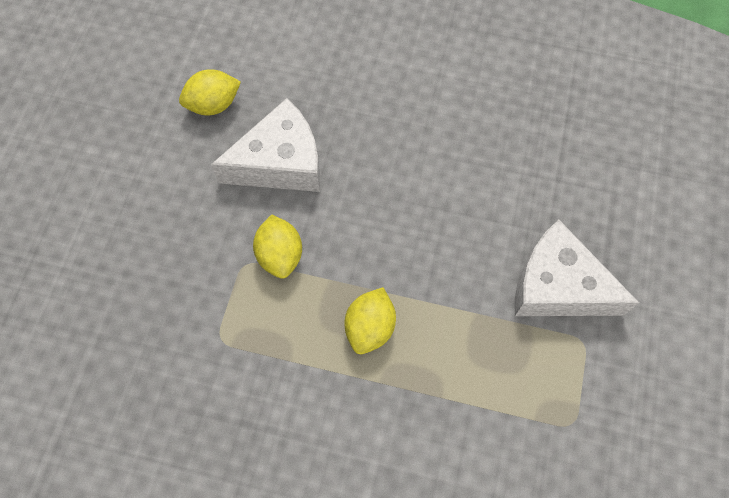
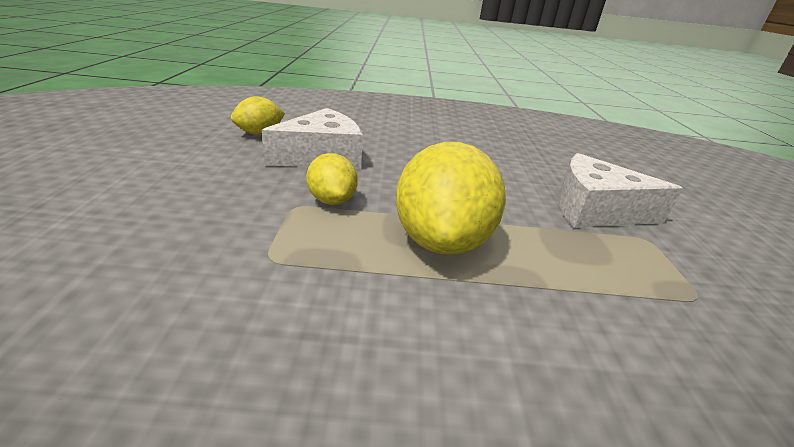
camera: 15 degrees left, 35 degrees down
(370, 327) = (441, 241): yellow lemon -> yellow lemon, size x1.85

